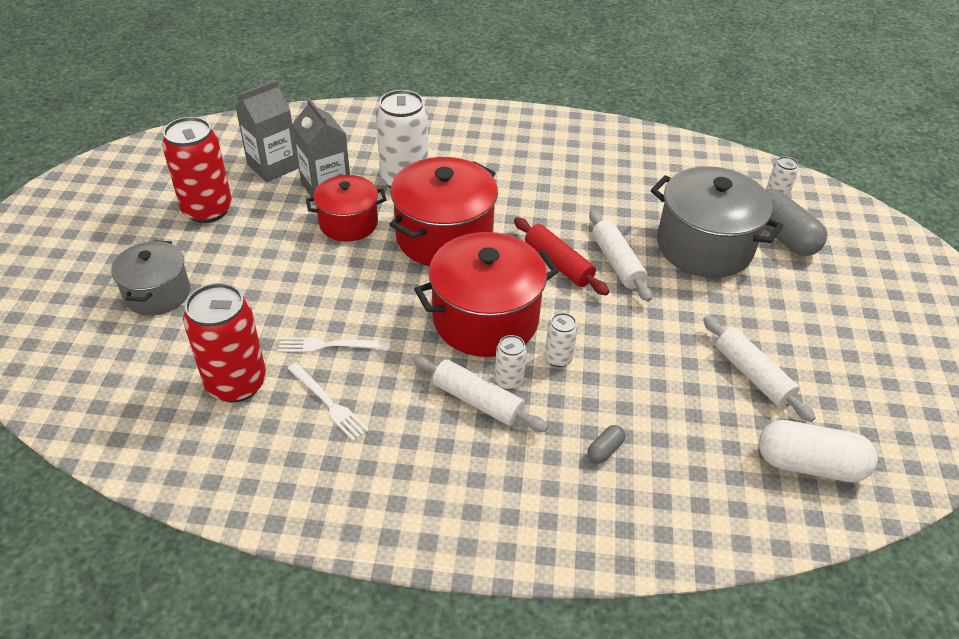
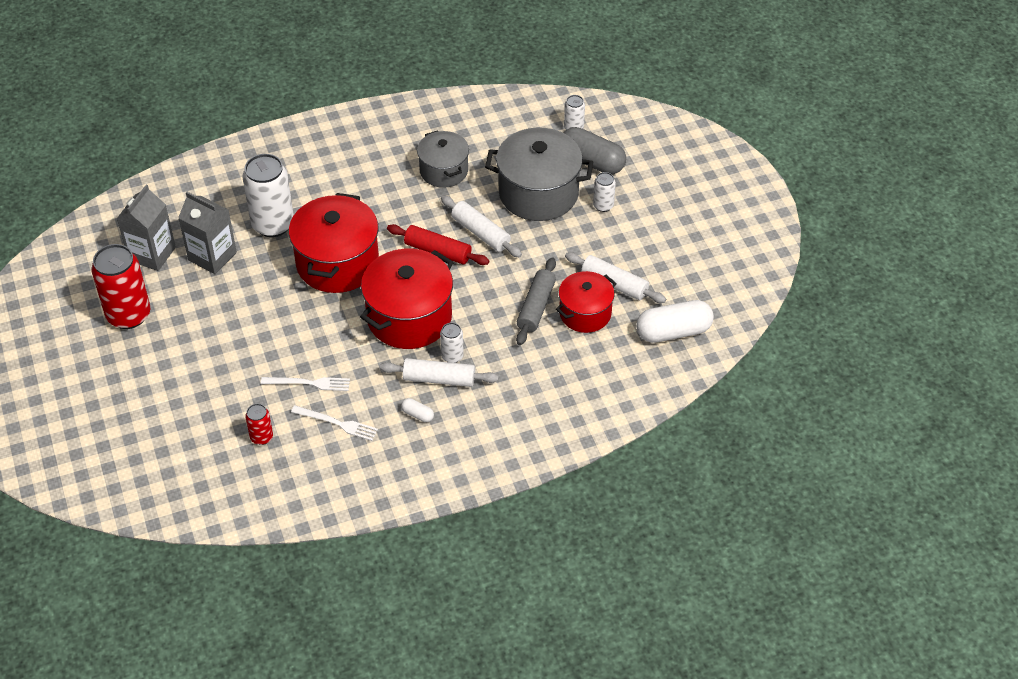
camera: 25 degrees left, 5 degrees up
(157, 293) = (147, 398): grey pot -> grey pot (443, 171)
(236, 383) = (261, 437): red can -> red can, size x0.49
(329, 345) = (309, 383): white fork -> white fork turned 150 degrees counterclockwise
(348, 223) = (253, 281): red pot -> red pot (585, 313)
(426, 433) = (417, 414): none -> white capsule
(558, 358) = (477, 326): white can -> white can (603, 205)
(605, 450) = (541, 376): grey capsule -> none
(641, 364) = (536, 307): none -> grey rolling pin

